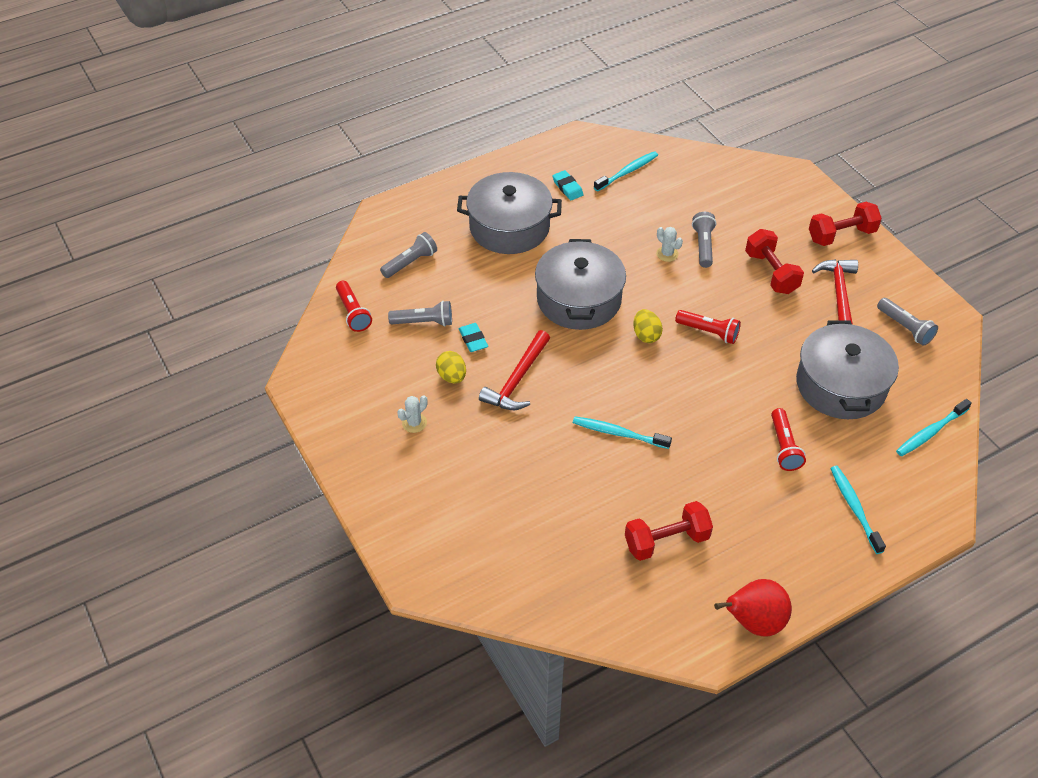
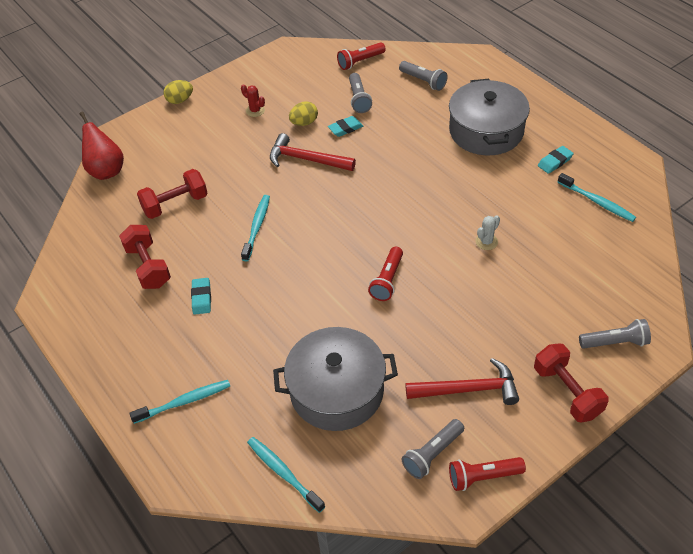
camera: 85 degrees right, 0 degrees up
(414, 423) = (255, 110): white cactus -> red cactus
(579, 299) = (407, 186): grey pot -> none
(646, 335) = (373, 235): yellow egg -> yellow egg (180, 100)
(703, 246) = (507, 269): grey flashlight -> grey flashlight (615, 342)
(718, 489) = (201, 298): none -> turquoise eraser
(753, 622) = (69, 328): red pear -> red pear (106, 170)
(771, 273) = (484, 327): red dumbbell -> red dumbbell (175, 204)
(784, 447) = (253, 344): red flashlight -> red flashlight (483, 477)

